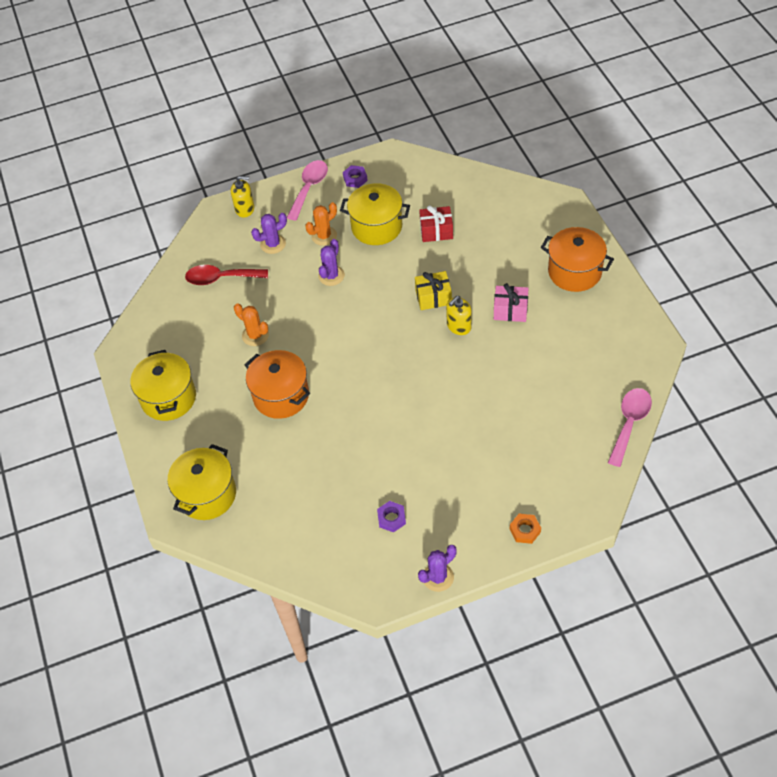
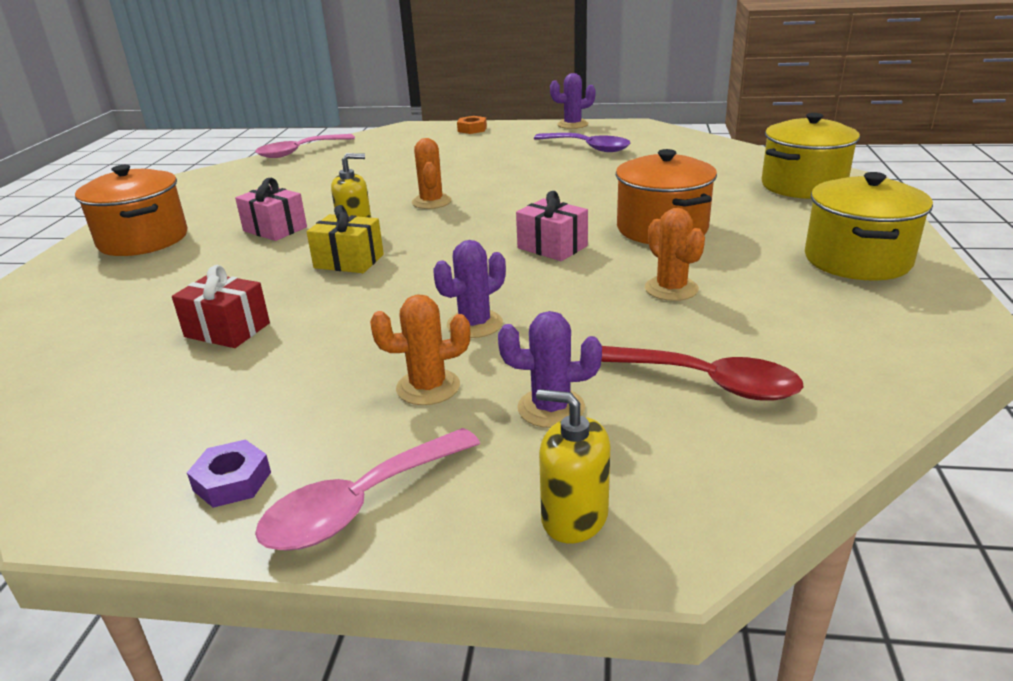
camera: 155 degrees left, 25 degrees down
(333, 352) = (552, 247): none -> pink gift
(376, 227) = (312, 369): yellow pot -> none
(391, 518) = (588, 148): purple nut -> purple spoon
(444, 378) = (431, 202): none -> orange cactus

